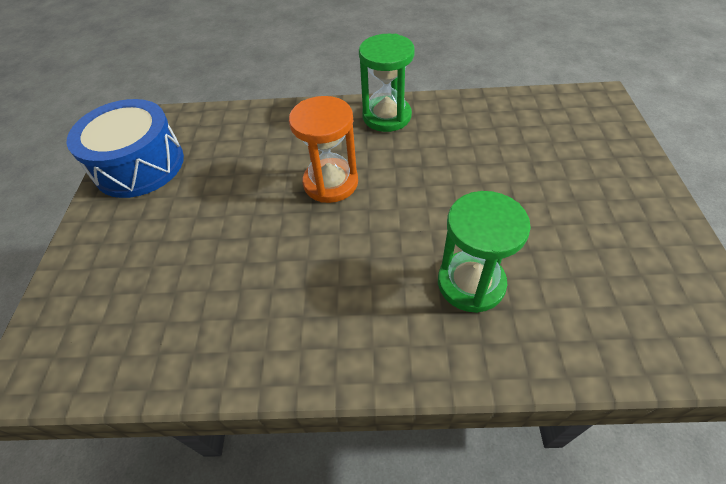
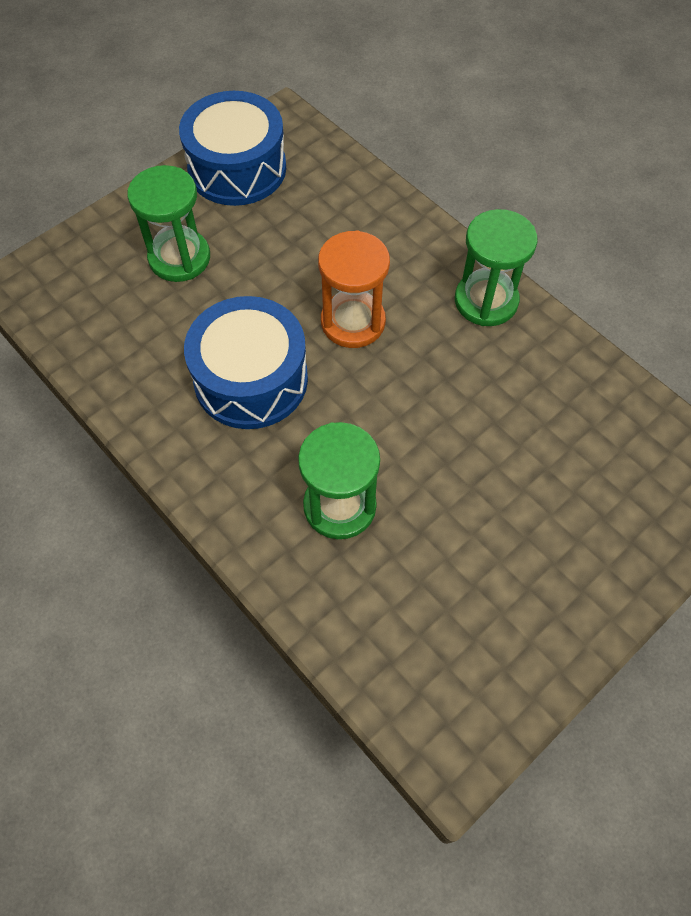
camera: 45 degrees right, 10 degrees up
(160, 243) = (179, 258): none -> green hourglass
(312, 267) = (251, 379): none -> blue drum

